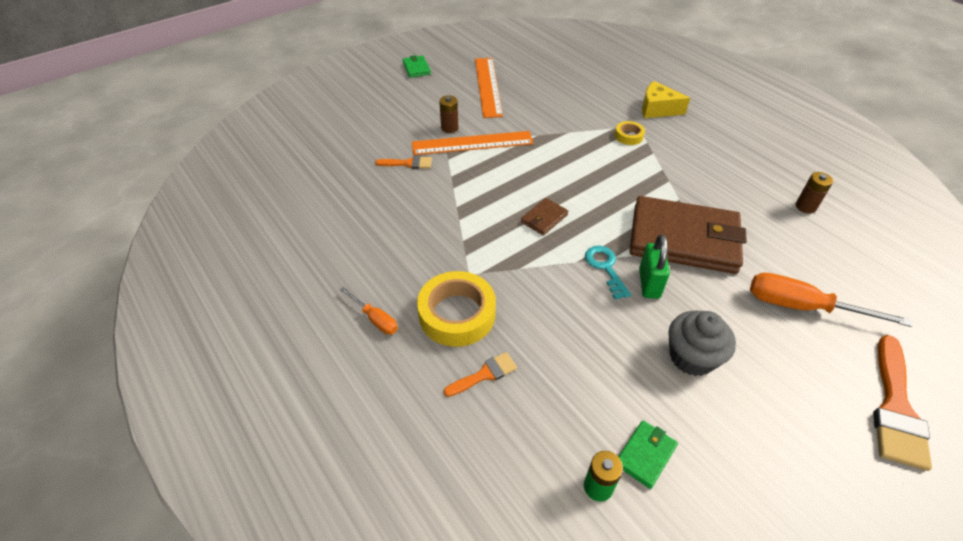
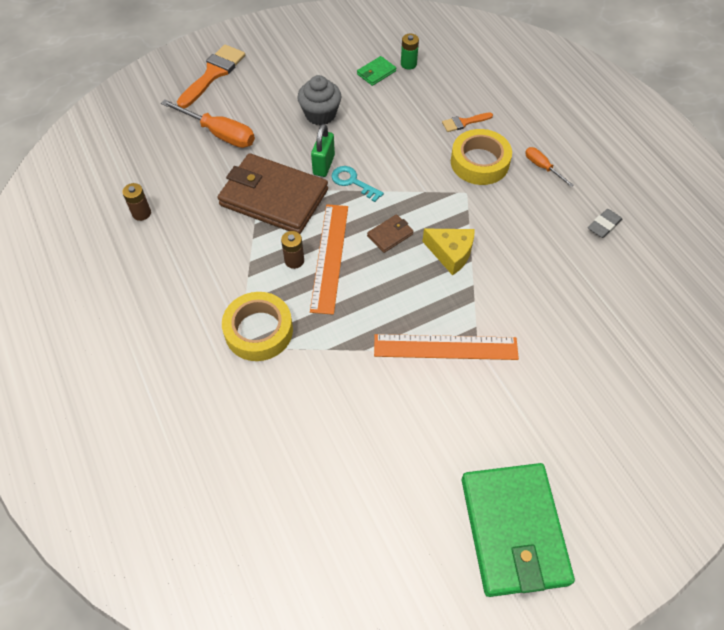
camera: 170 degrees left, 10 degrees up
(312, 257) = (604, 225): none -> grey eraser
(408, 163) = (521, 325): orange brush -> none
(416, 68) = (513, 530): green wallet -> green wallet, size x2.44
(449, 128) = (470, 379): brown battery -> brown battery (294, 260)
(488, 86) = (408, 461): orange ruler -> orange ruler (329, 257)
(605, 268) = (353, 182): turquoise key -> turquoise key turned 135 degrees clockwise
(628, 136) = (259, 331): yellow tape -> yellow tape, size x2.02
(657, 109) = (198, 373): yellow cheese -> yellow cheese (450, 253)

